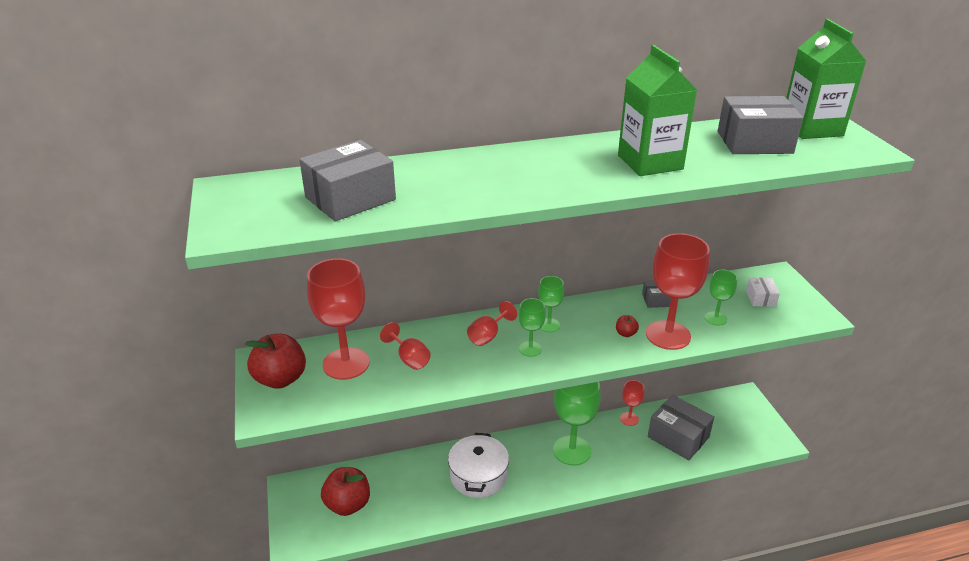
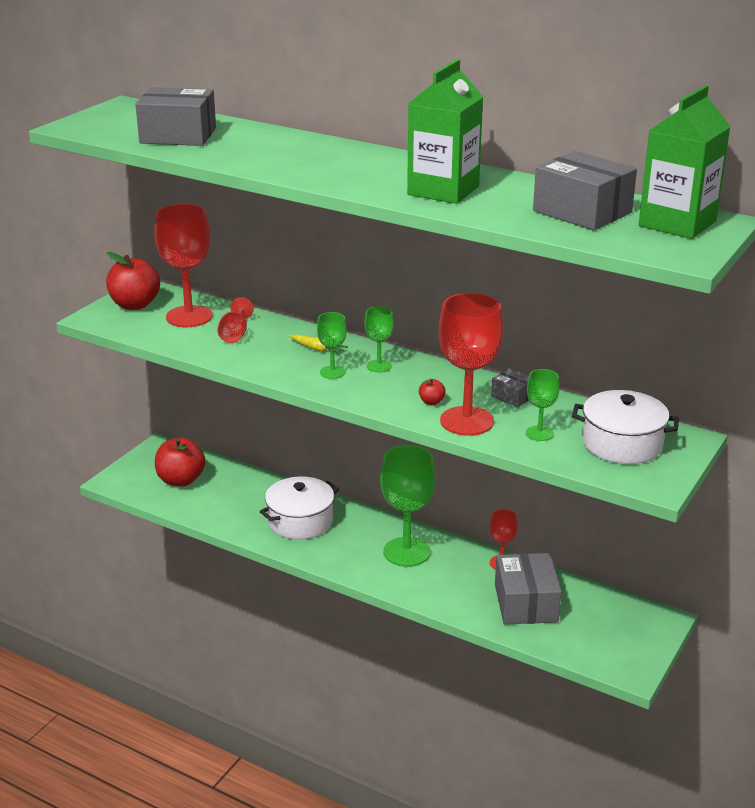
camera: 45 degrees right, 5 degrees down
(488, 336) = (317, 349): red goblet -> yellow carrot
(760, 298) = (622, 444): white box -> white pot

